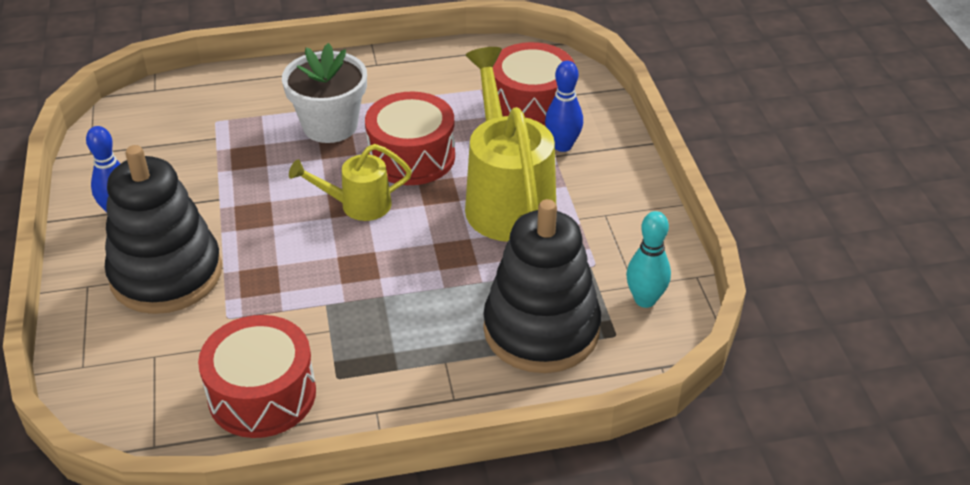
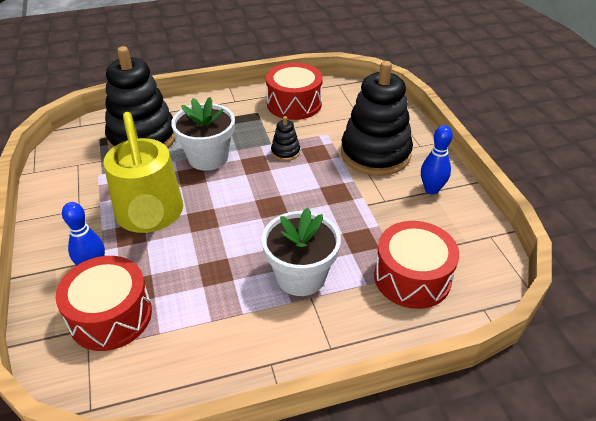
camera: 175 degrees right, 0 degrees up
(306, 286) = (285, 152): none -> black stacking toy
(358, 205) = (262, 205): yellow watering can -> none
(411, 156) = (225, 249): red drum -> red drum (412, 277)
(430, 284) = (208, 157): none -> white flower pot
(645, 300) = (74, 156): turquoise bowling pin -> none

